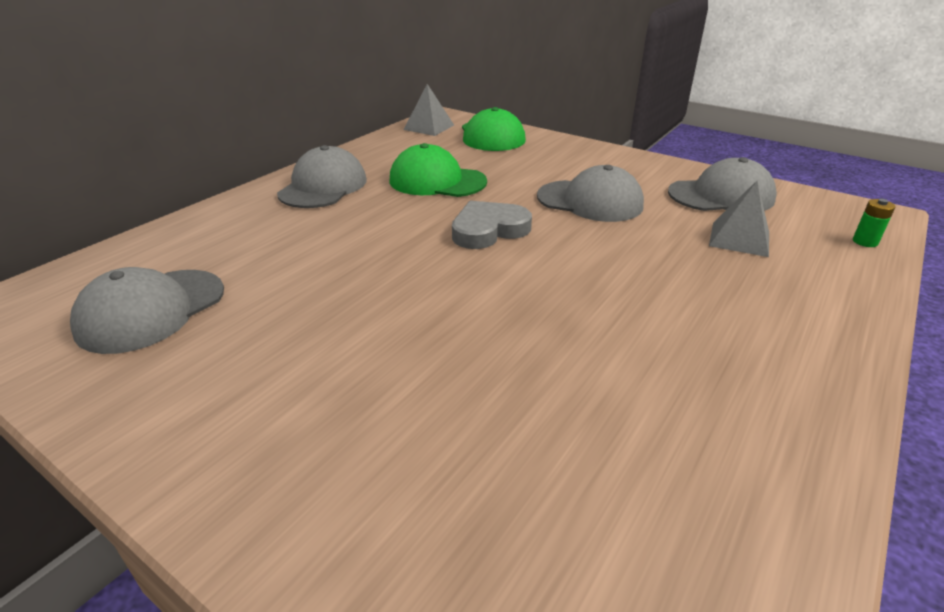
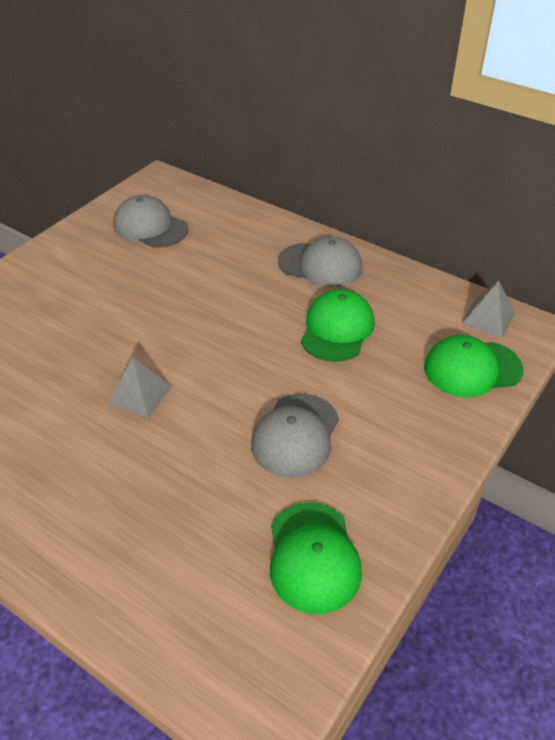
camera: 90 degrees right, 10 degrees up
(488, 230) = (238, 362): grey heart -> none
(721, 195) = (313, 557): grey cap -> green cap
(739, 239) = (209, 541): grey pyramid -> grey pyramid (139, 395)
(865, 242) = (193, 664): green battery -> none

